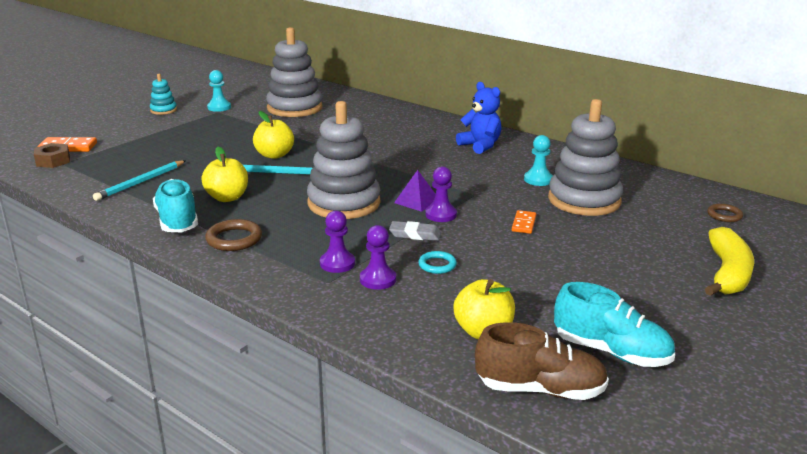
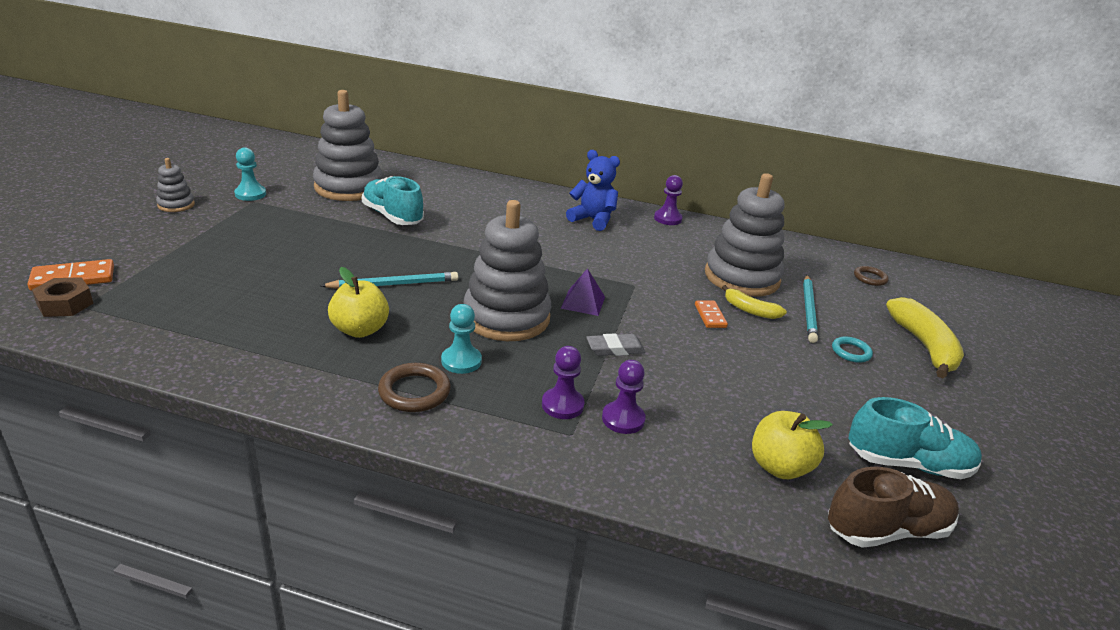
camera: 25 degrees left, 5 degrees up
(141, 182) = (225, 323): turquoise pencil -> turquoise pencil (809, 310)
(163, 110) = (176, 205): turquoise stacking toy -> grey stacking toy
(177, 221) = (320, 376): turquoise shoe -> turquoise shoe (392, 216)
(274, 155) = (373, 258): yellow apple -> none
(437, 265) = (668, 386): turquoise ring -> turquoise ring (851, 352)
(441, 215) = (621, 317): purple pawn -> purple pawn (667, 219)
(538, 180) = (681, 257): turquoise pawn -> turquoise pawn (461, 361)
(567, 224) = (750, 310): none -> yellow banana

